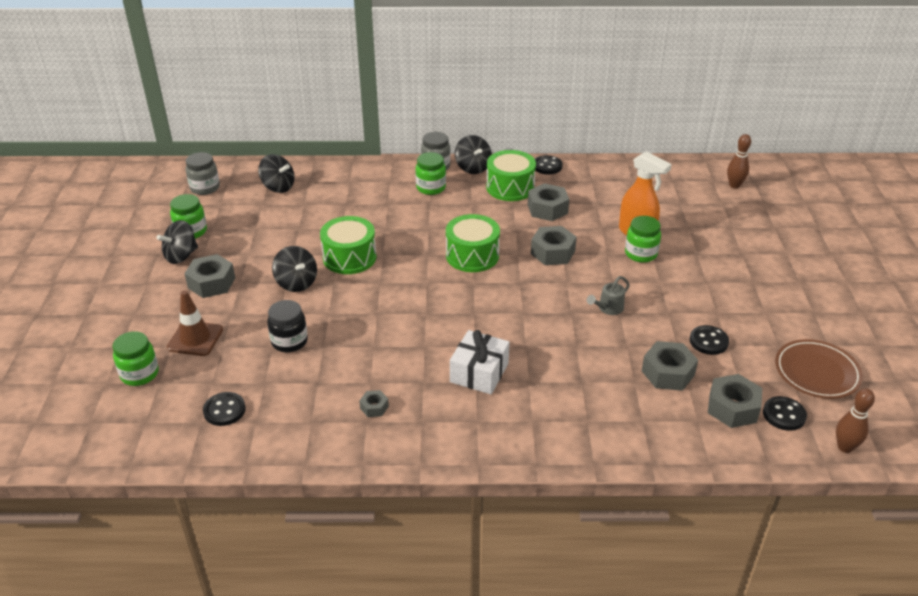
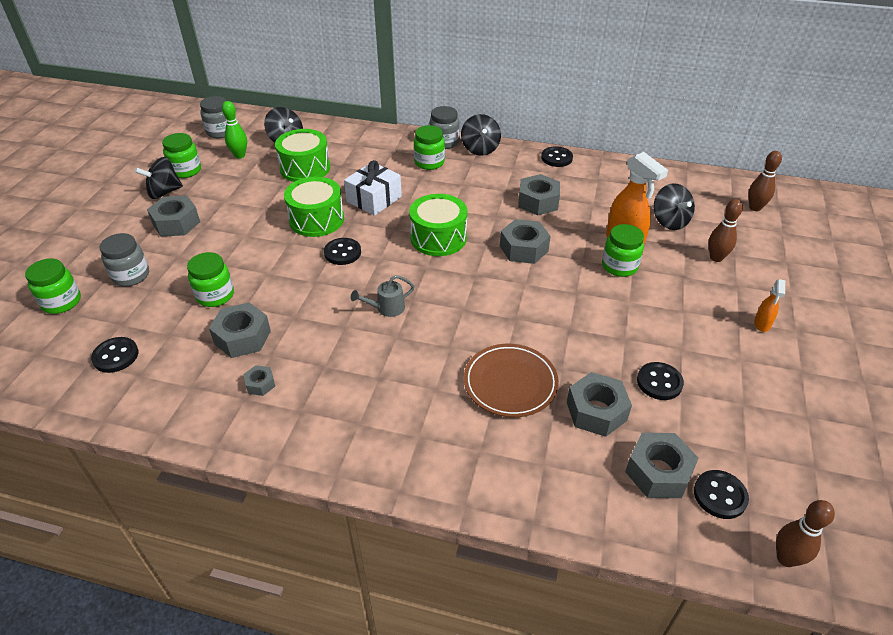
camera: 15 degrees right, 5 degrees up
(195, 338) = (131, 276): brown traffic cone -> grey jar
(238, 208) = (239, 155): none -> green bowling pin
(289, 341) = (215, 295): black jar -> green jar
(296, 283) = (253, 237): black spinning top -> black spinning top (669, 221)
(336, 372) = (242, 337): none -> grey nut
(390, 283) = (342, 253): none -> black button
(479, 372) = (386, 367): white gift -> white gift (374, 199)
(510, 187) = (509, 174): green drum -> green drum (305, 168)
(608, 308) = (558, 321): grey watering can -> grey watering can (386, 308)
(717, 233) = (716, 258): none -> brown bowling pin
(772, 281) = (762, 324): none -> orange spray bottle
(816, 372) = (780, 448): brown plate -> brown plate (510, 383)

